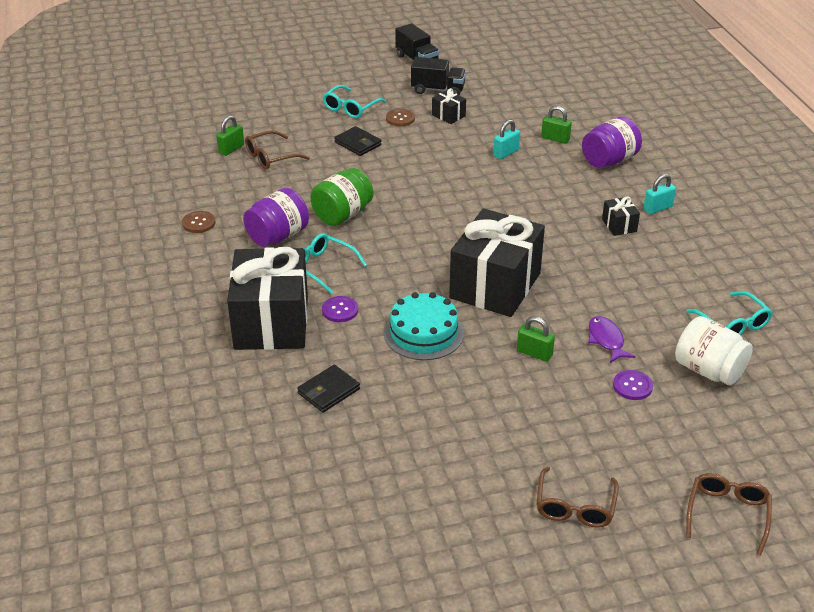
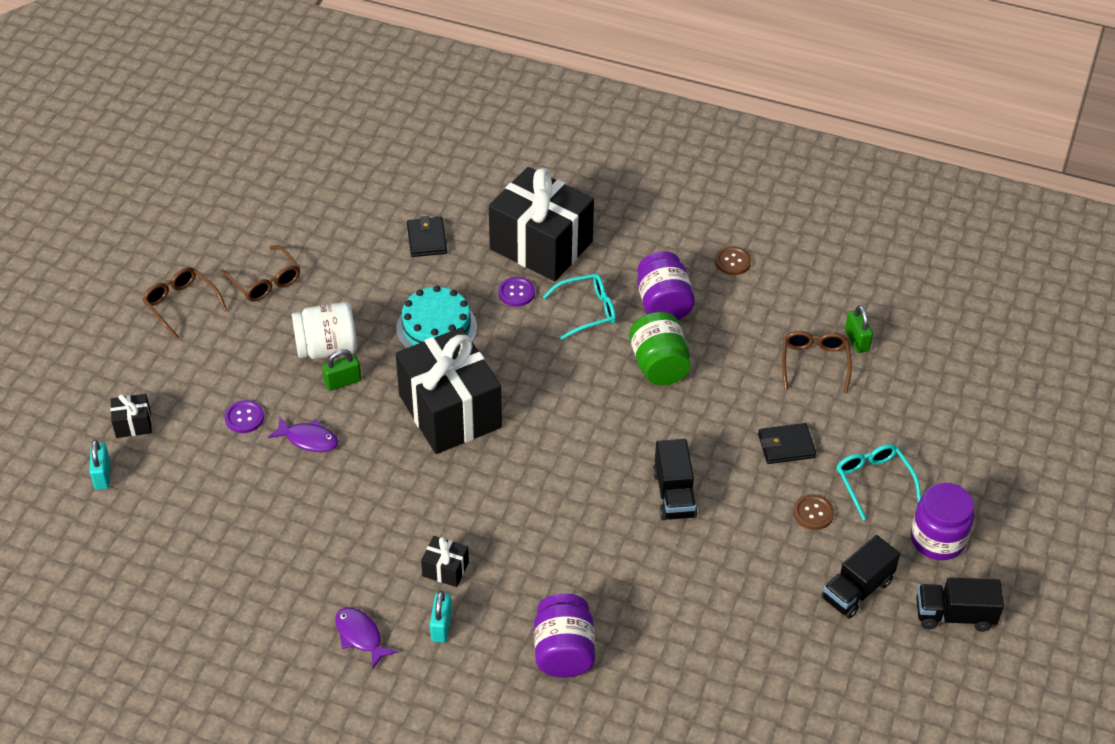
camera: 125 degrees right, 10 degrees up
(370, 78) = (937, 539): none -> purple jar
(447, 167) = (674, 494): none -> black truck
(448, 115) = (785, 562): black gift -> black gift (133, 424)
(506, 153) = (660, 564): turquoise padlock -> turquoise padlock (102, 475)
(555, 138) = (651, 632): green padlock -> none
(708, 370) = (206, 481): white jar -> white jar (327, 348)
(709, 234) = (360, 636): none -> purple fish
(727, 514) = (83, 380): brown glasses -> brown glasses (265, 281)
(733, 324) = (234, 545): turquoise glasses -> none

